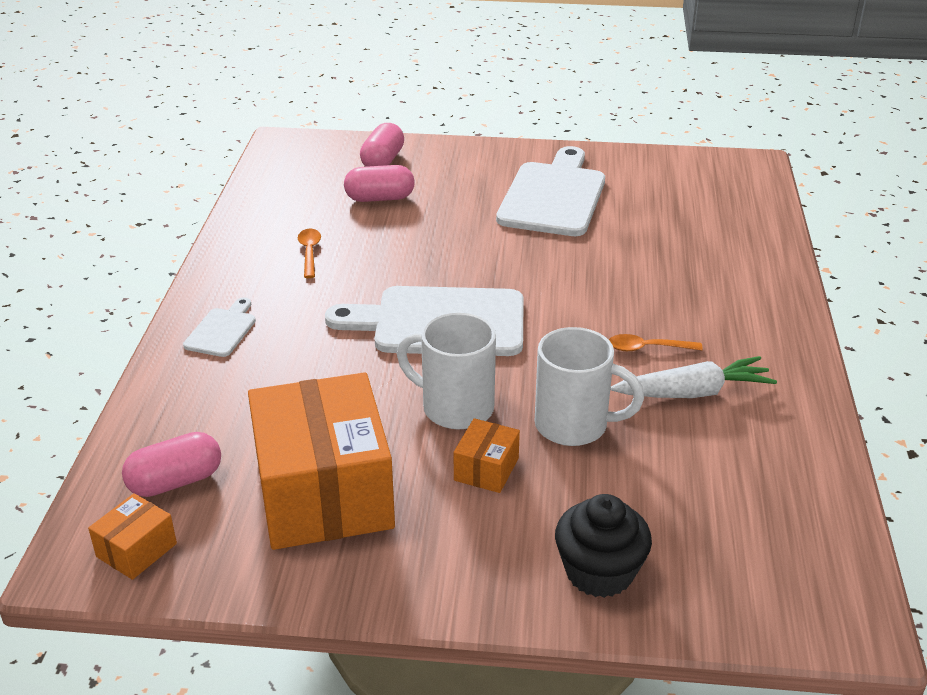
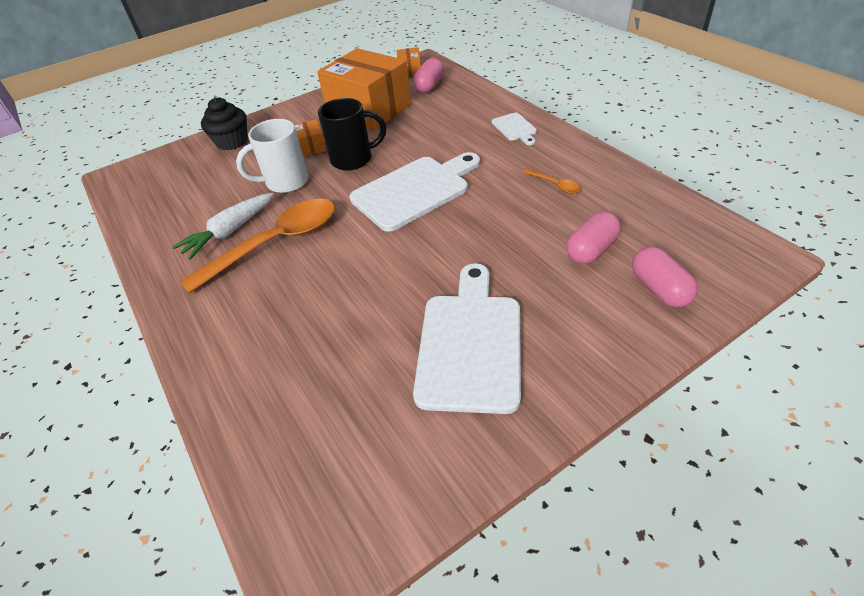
camera: 145 degrees right, 10 degrees up
(455, 408) = (353, 159): white mug -> black mug
(553, 196) = (470, 344): white cutting board -> white cutting board turned 150 degrees counterclockwise
(648, 348) = (275, 244): orange spoon -> orange spoon, size x2.39

